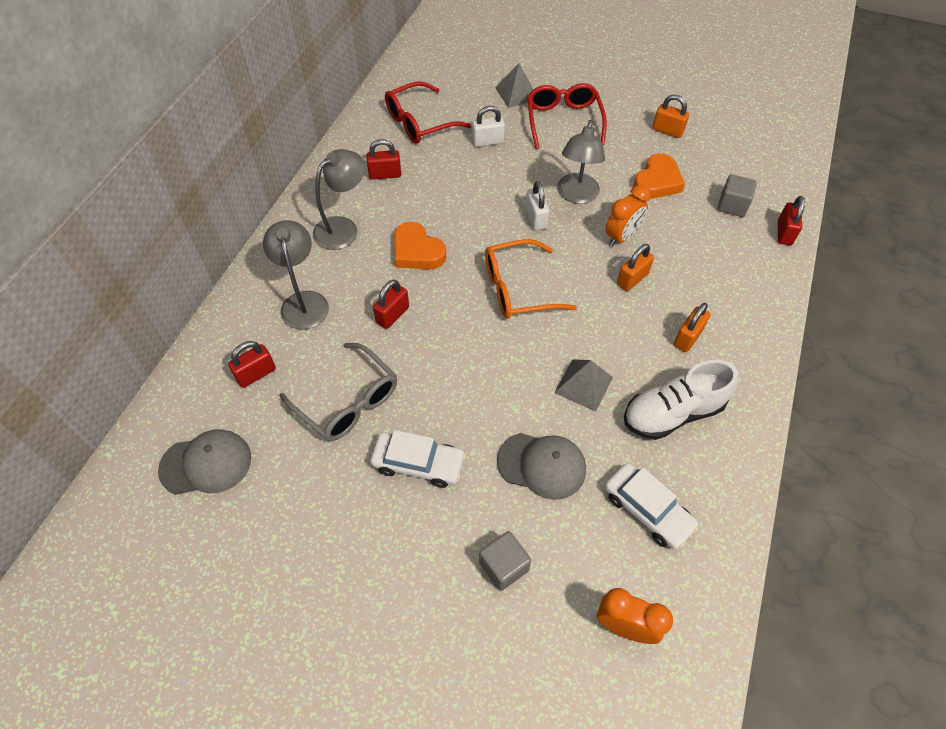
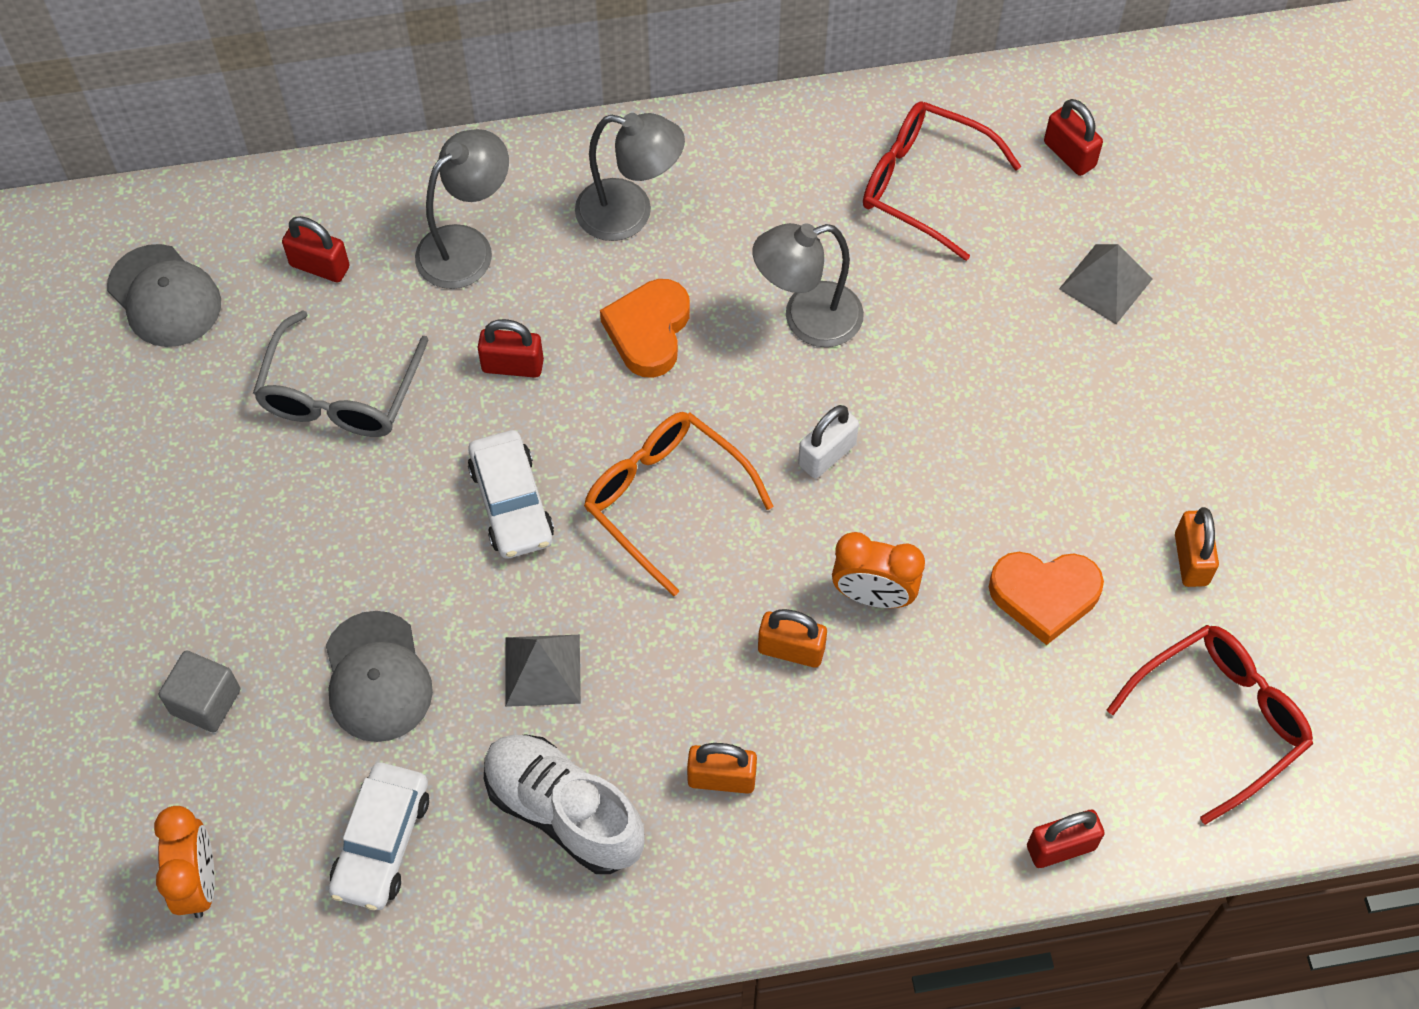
camera: 60 degrees right, 5 degrees up
(385, 174) = (774, 204): red padlock -> red padlock (1069, 154)
(418, 463) = (296, 527): white car -> white car (511, 503)
(487, 141) = (952, 301): white padlock -> none
(563, 121) = (1090, 386): red glasses -> red glasses (1220, 719)
(576, 195) = (921, 488): grey lamp -> grey lamp (807, 319)
(732, 205) = (1070, 738): grey cube -> none

